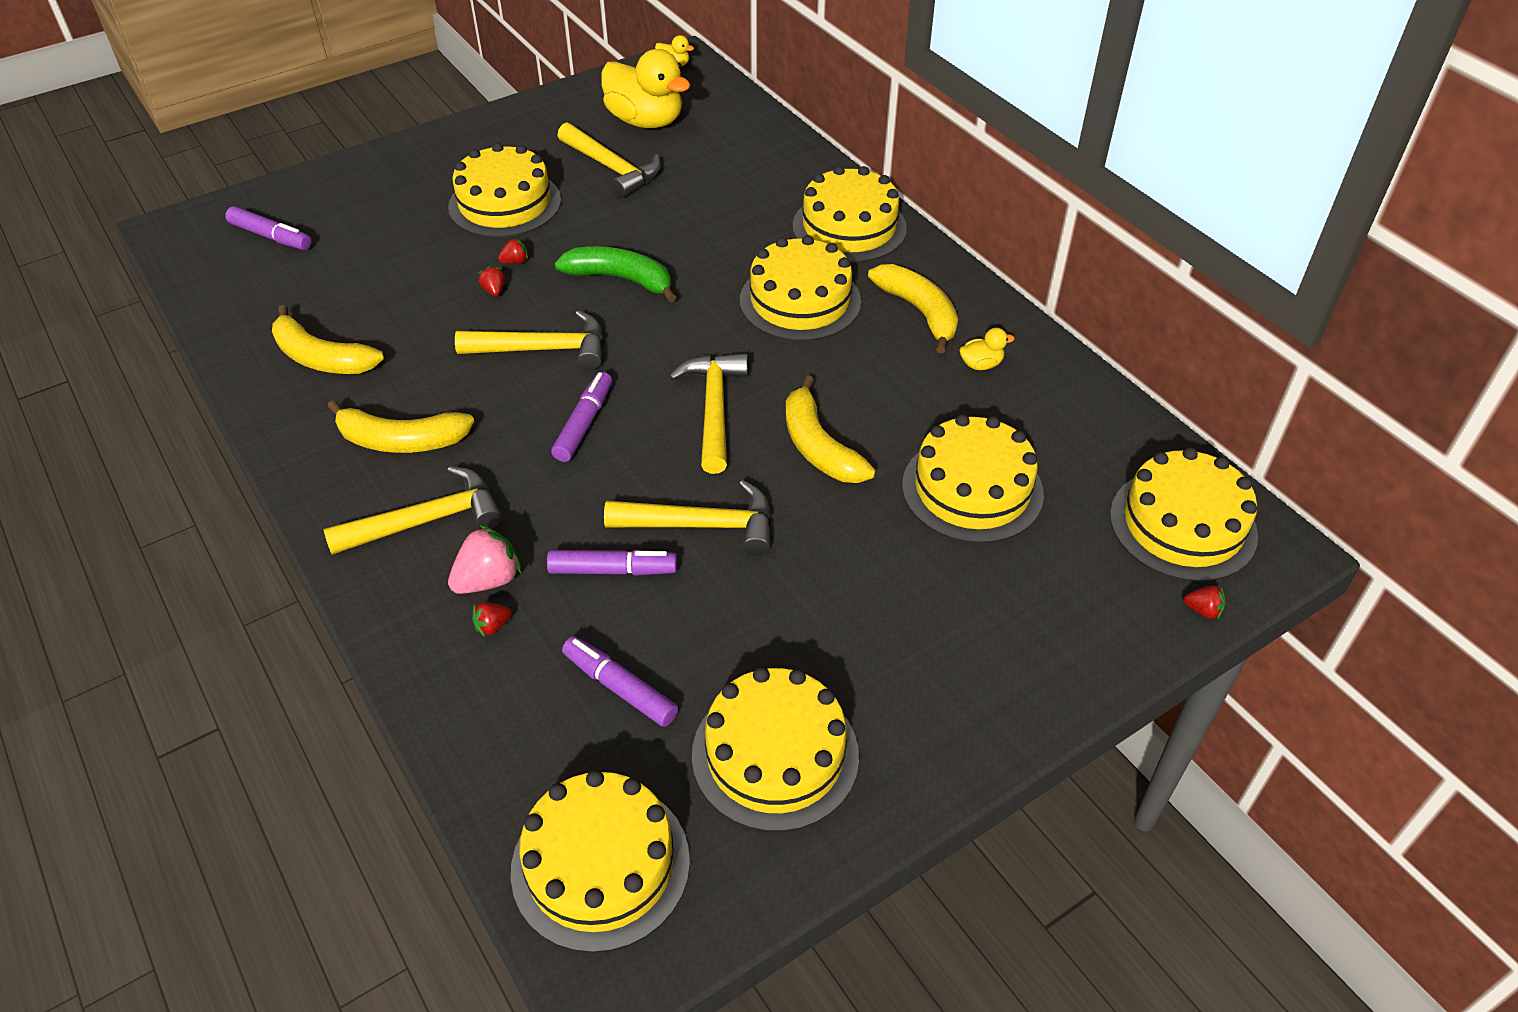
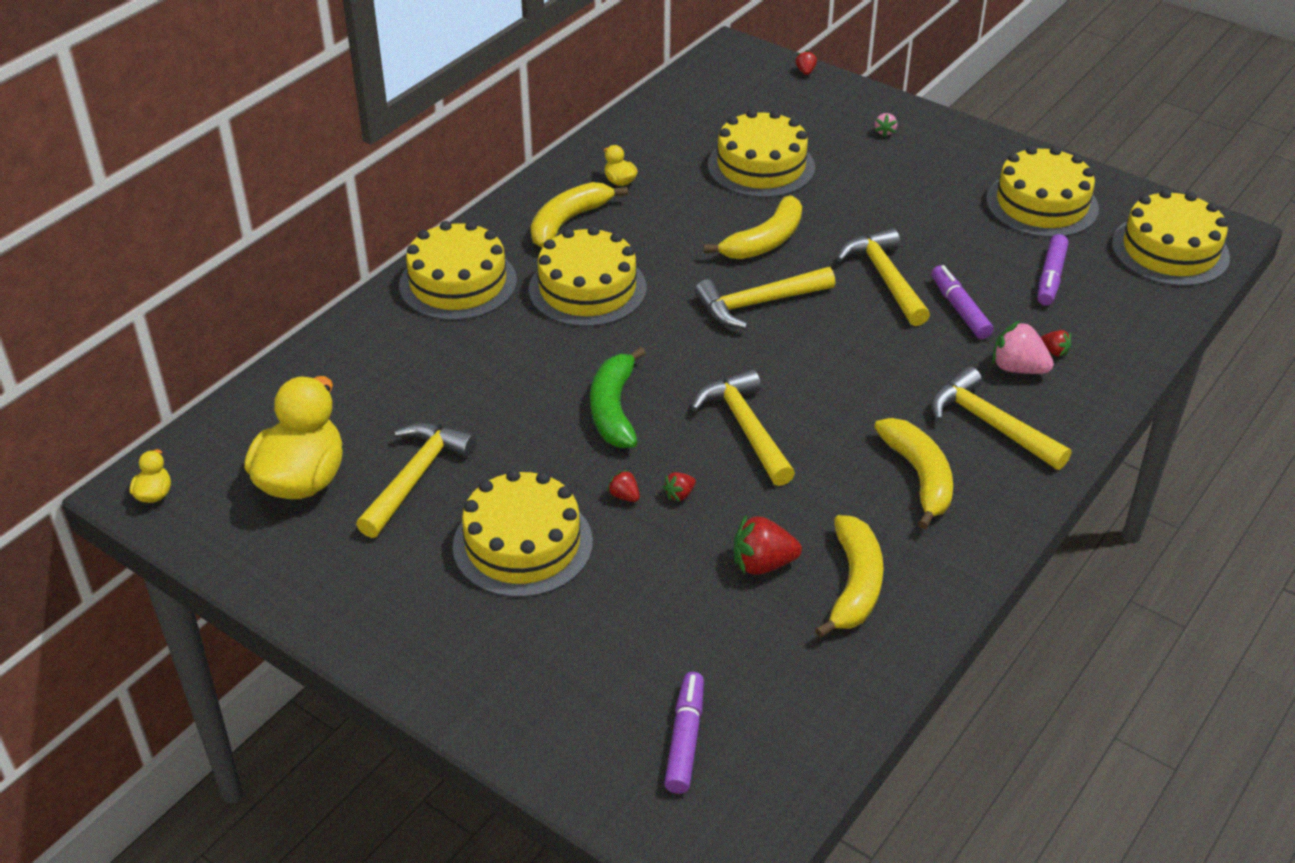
camera: 110 degrees left, 5 degrees down
(386, 314) = (762, 564): none -> red strawberry
(584, 424) = (823, 371): purple marker -> none
(1015, 643) = (885, 132): none -> pink strawberry
(1182, 524) = (736, 83): yellow cake -> none

